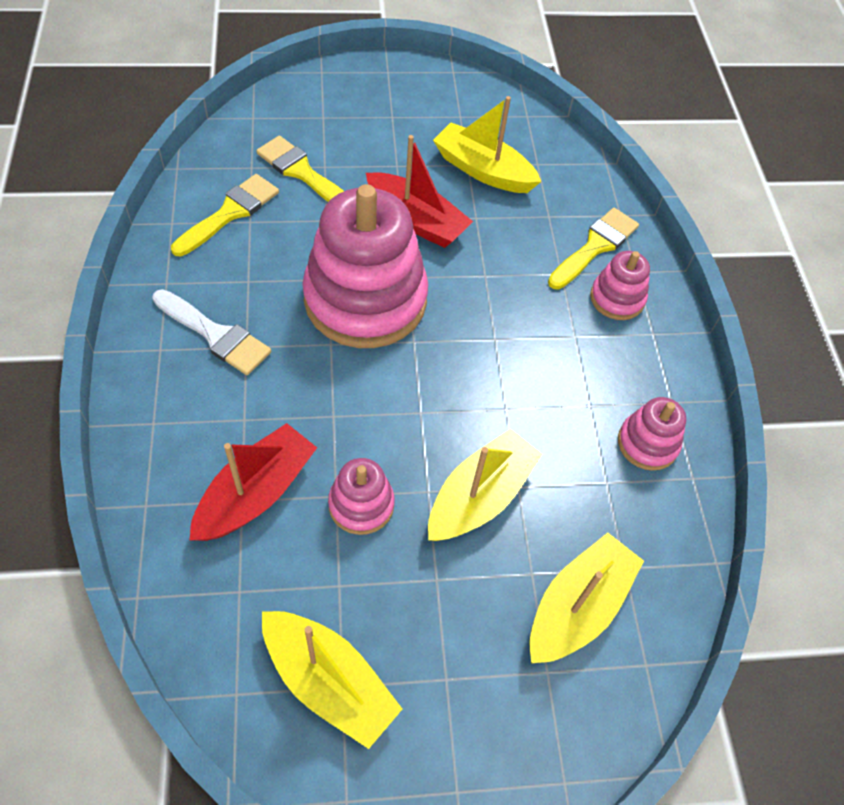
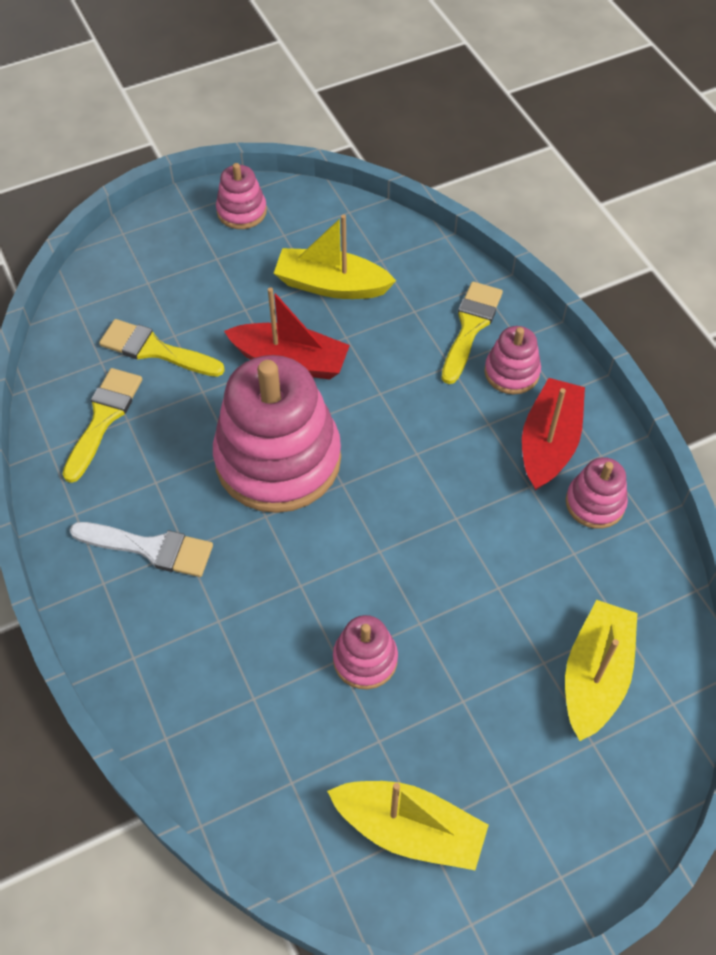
camera: 15 degrees left, 0 degrees up
(256, 493) = (263, 686): red boat -> red boat (549, 443)
(432, 86) = (241, 211): none -> pink stacking toy
(480, 496) = (468, 610): yellow boat -> none

